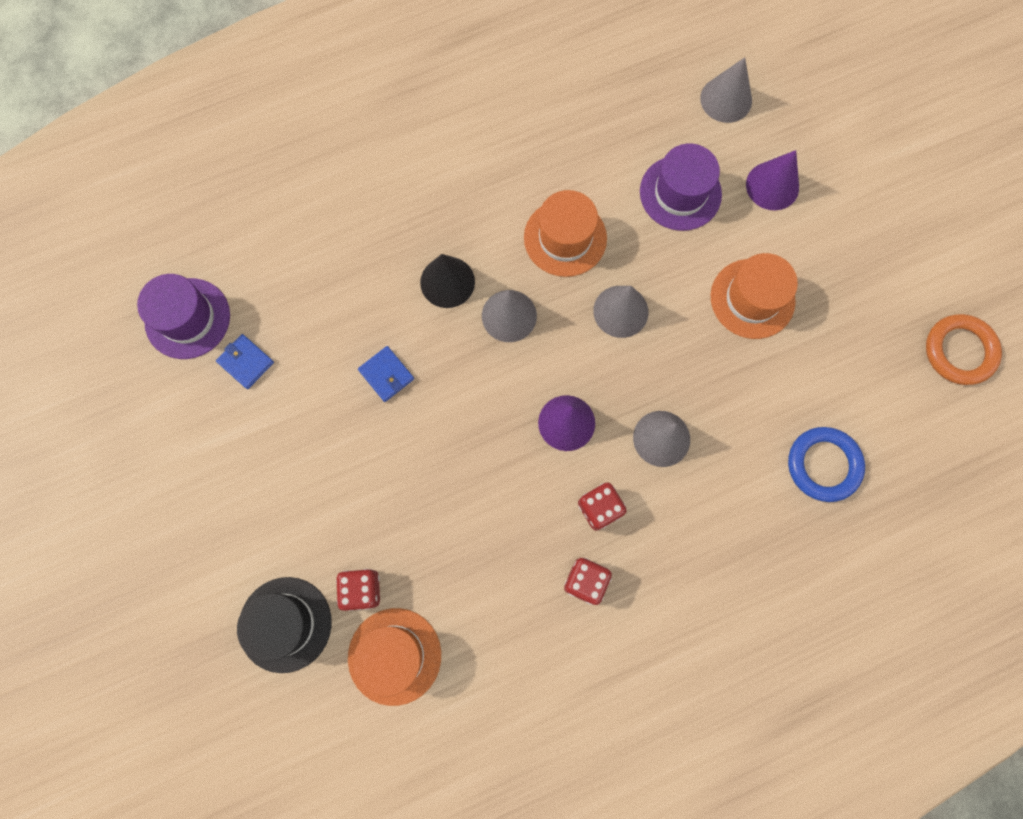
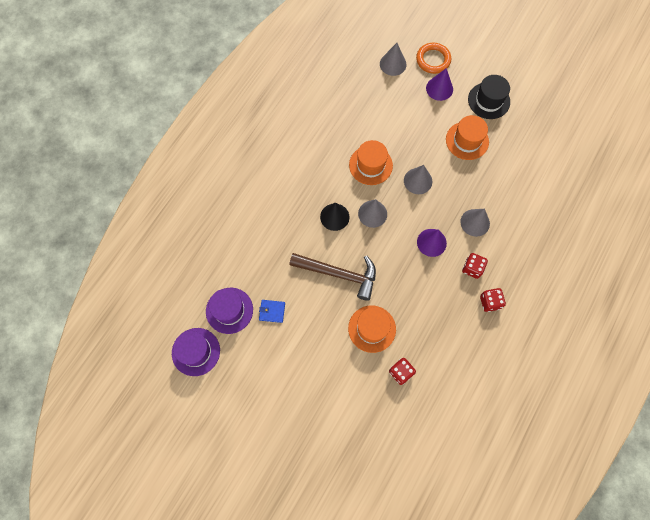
camera: 35 degrees left, 5 degrees down
(285, 624) = (379, 411): black hat -> black hat (489, 100)
(386, 375) = (339, 274): blue wallet -> brown hammer
(394, 656) = (436, 390): orange hat -> orange hat (372, 328)
(680, 193) = (404, 115): purple hat -> purple hat (196, 351)
(823, 465) = (546, 190): blue ring -> none
(959, 351) = (562, 109): orange ring -> orange ring (433, 60)

